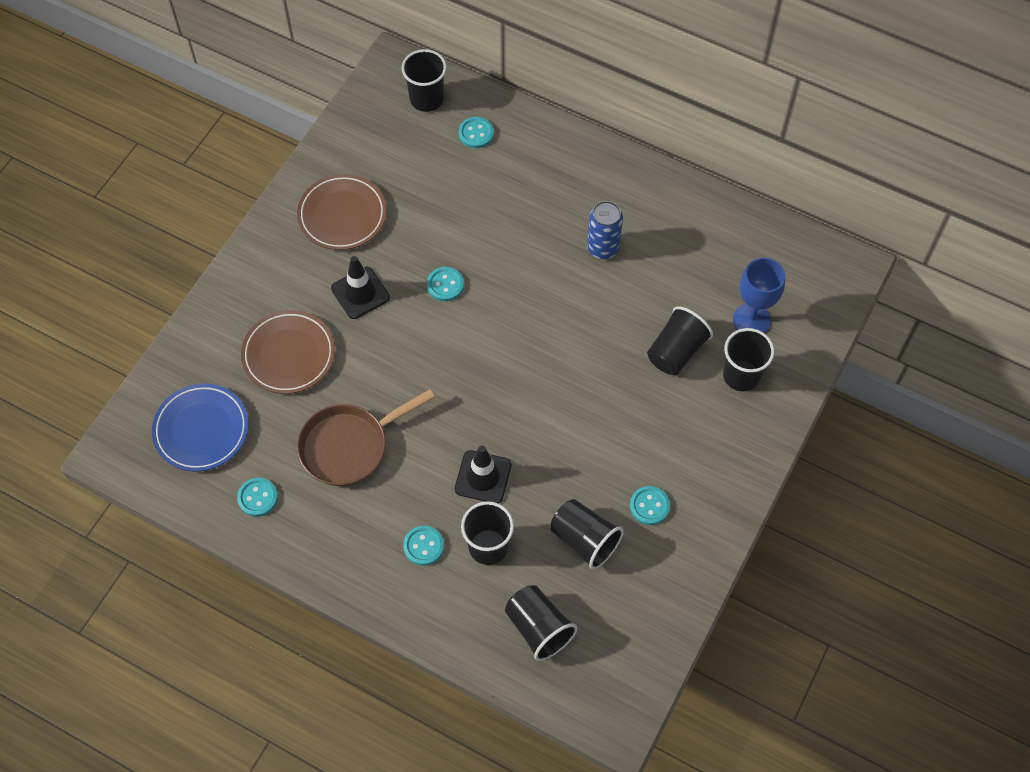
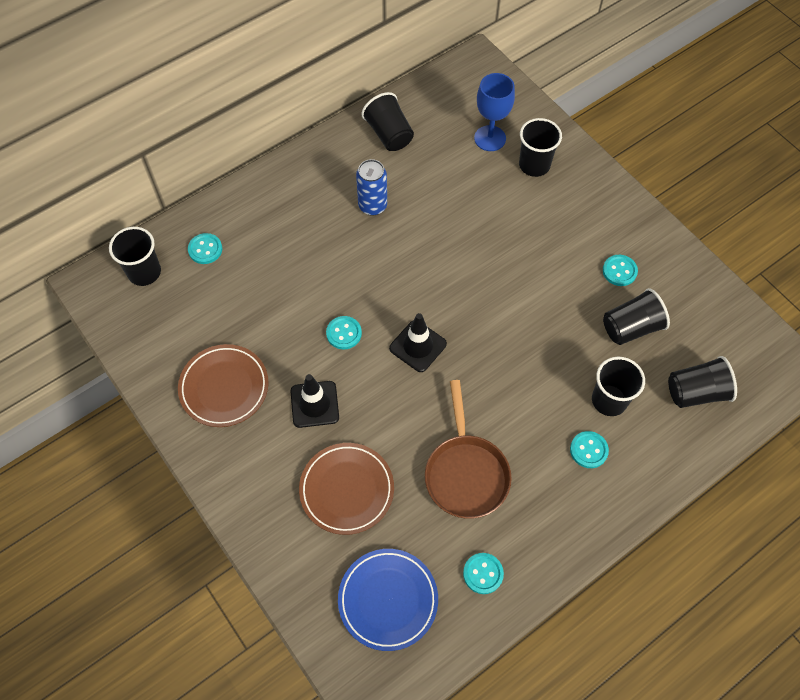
camera: 65 degrees left, 0 degrees up
(483, 477) = (543, 378): black traffic cone -> black traffic cone (418, 346)
(676, 351) = (493, 197): black cup -> black cup (389, 134)

